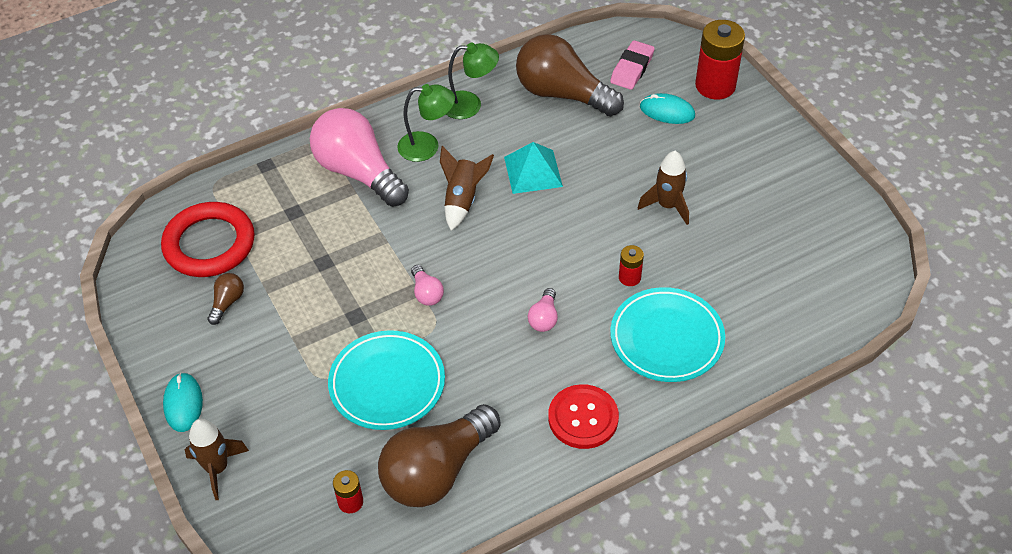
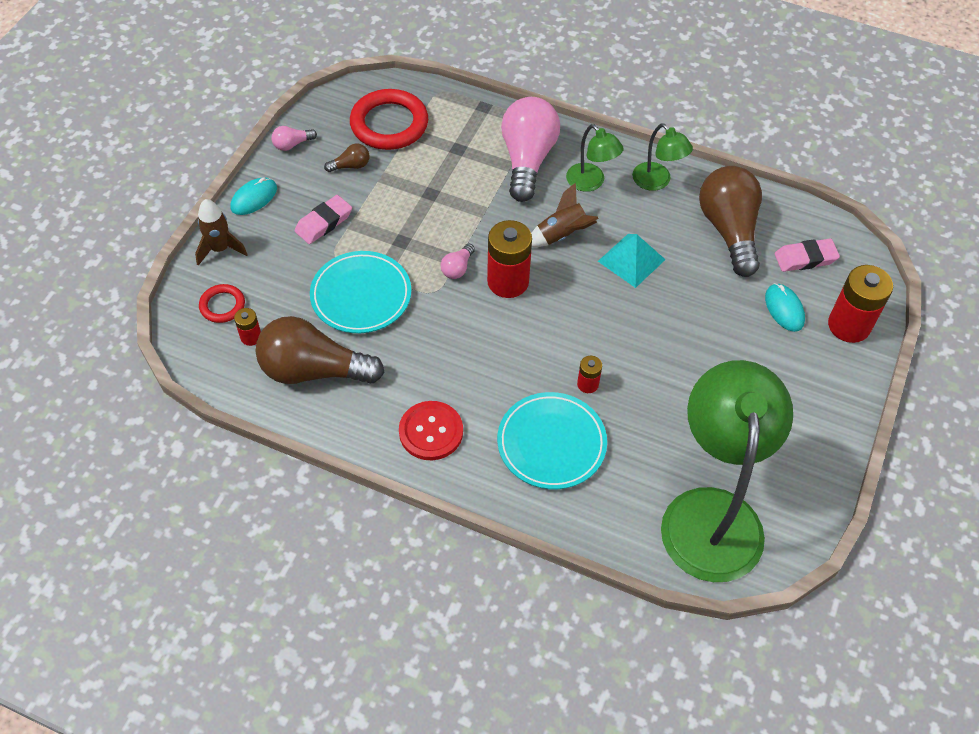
camera: 50 degrees right, 5 degrees up
(273, 363) = (324, 223): none -> pink eraser
(289, 506) = (222, 305): none -> red ring
(475, 266) = (508, 281): none -> red battery
(544, 318) = (499, 352): pink light bulb -> pink light bulb (292, 144)
(667, 206) = (684, 367): brown rocket -> none
(814, 275) = (711, 513): none -> green lamp

